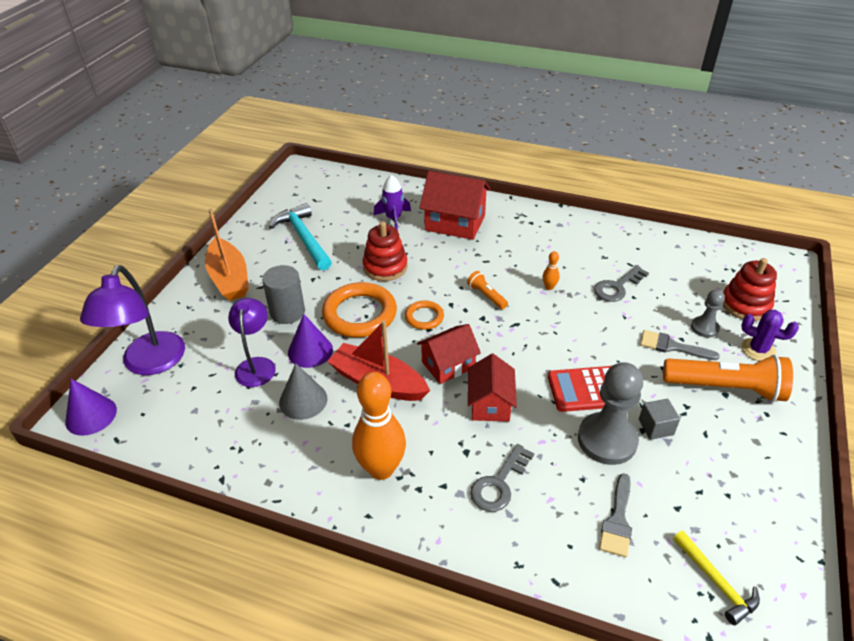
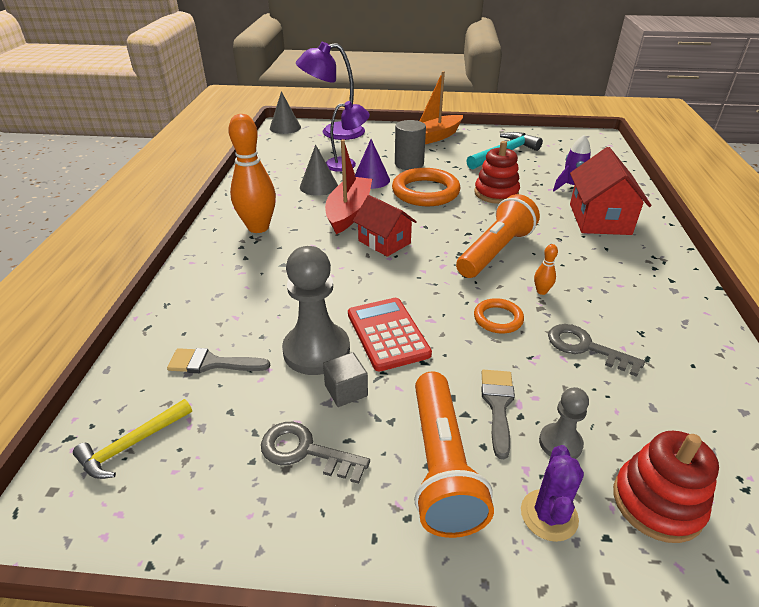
camera: 75 degrees right, 5 degrees down
(91, 415) = (285, 127): purple cone -> grey cone
(424, 317) = (440, 222): orange ring -> orange ring (498, 319)
(486, 296) = (495, 251): orange flashlight -> orange flashlight, size x2.10
(490, 403) = (344, 270): red house -> none
(499, 483) = (250, 285): grey key -> grey key (305, 451)

